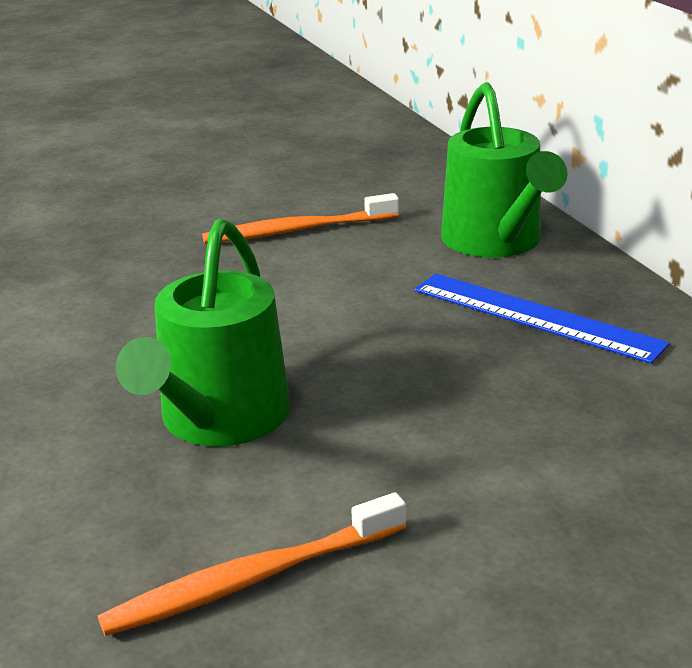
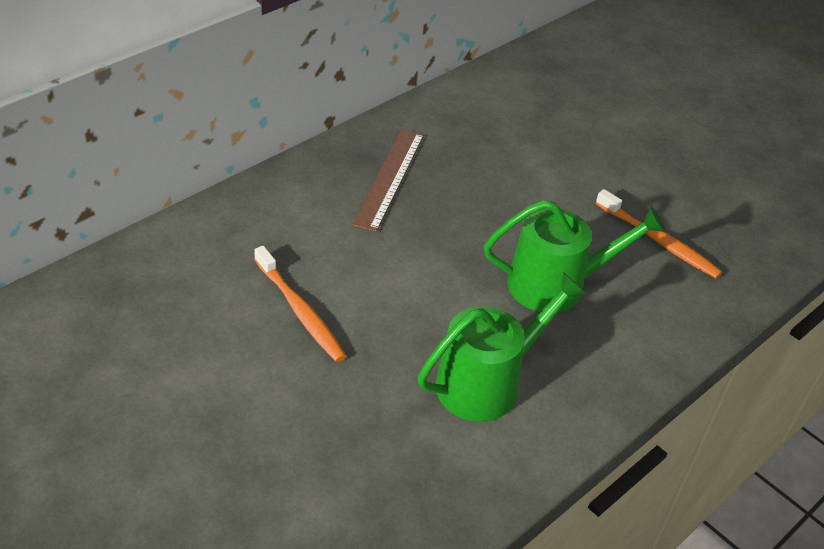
camera: 115 degrees left, 15 degrees up
(496, 241) = (290, 204): green watering can -> green watering can (486, 382)
(535, 316) = (389, 178): blue ruler -> brown ruler

